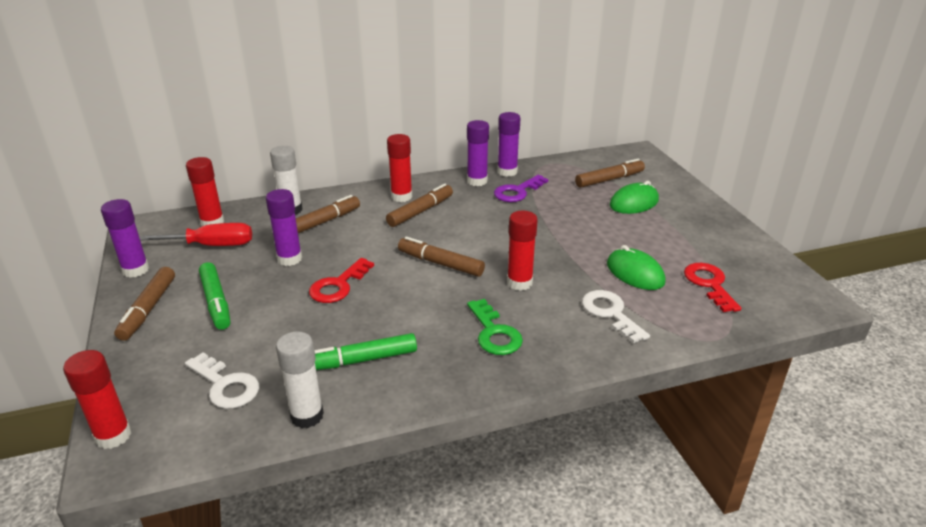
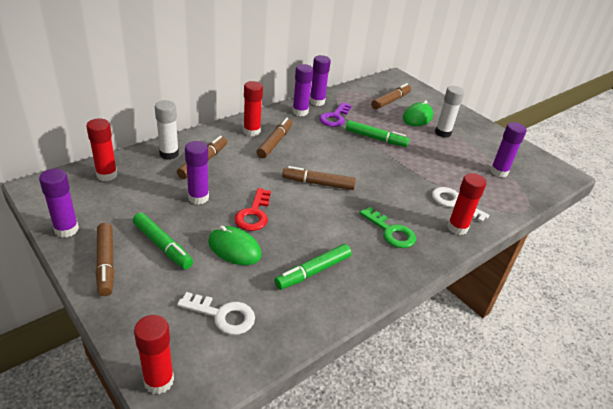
camera: 25 degrees left, 5 degrees up
(212, 245) = (122, 195): red screwdriver -> none
(307, 416) = (303, 325): white glue stick -> white glue stick (443, 133)
(519, 283) = (382, 190): red glue stick -> red glue stick (457, 228)
(555, 222) = (375, 138): none -> green marker
(635, 273) = (450, 170): green mouse -> green mouse (234, 248)
(709, 284) = (499, 172): red key -> purple glue stick

